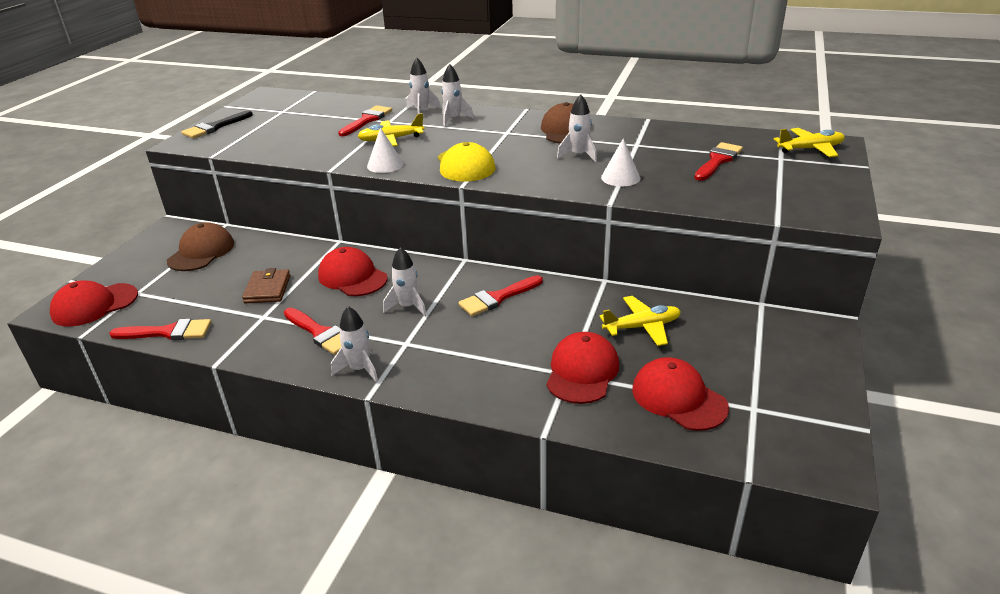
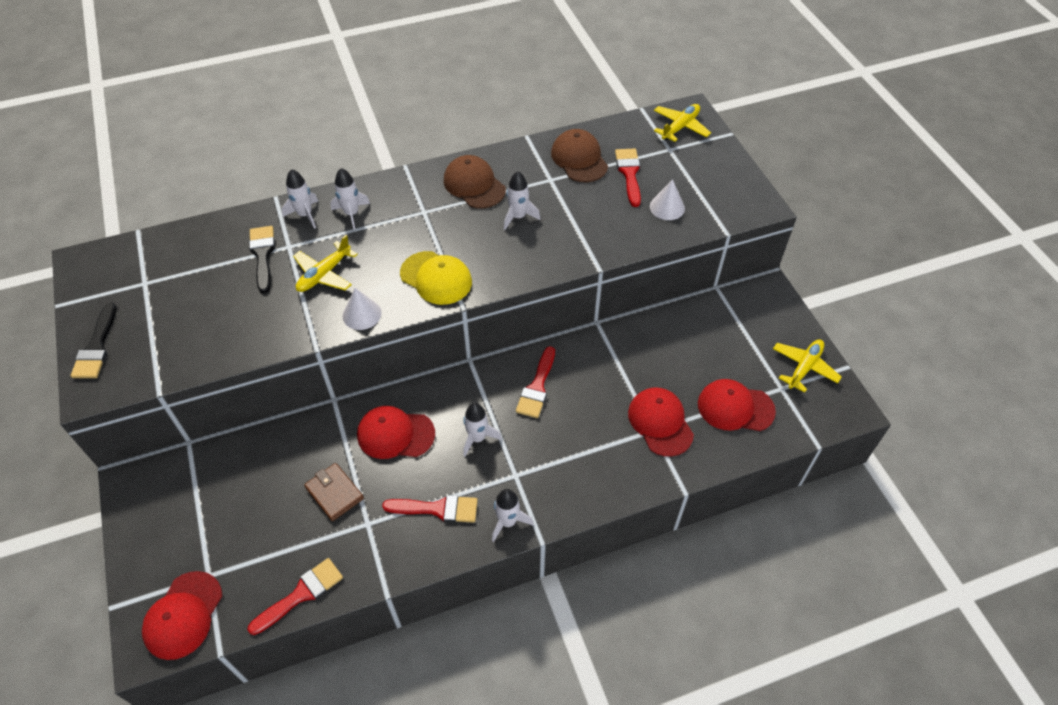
camera: 40 degrees left, 20 degrees up
(201, 252) = (209, 491): brown cap -> brown cap (579, 159)
(367, 120) = (263, 255): red brush -> black brush
(620, 177) = (578, 232): white cone -> white cone (667, 207)
(642, 327) = (662, 356): yellow plane -> yellow plane (804, 367)

